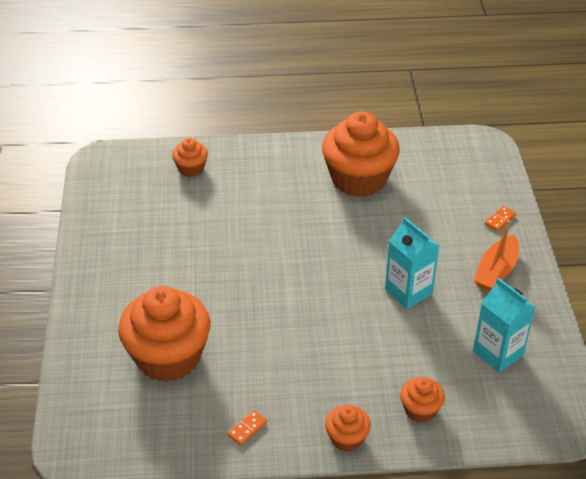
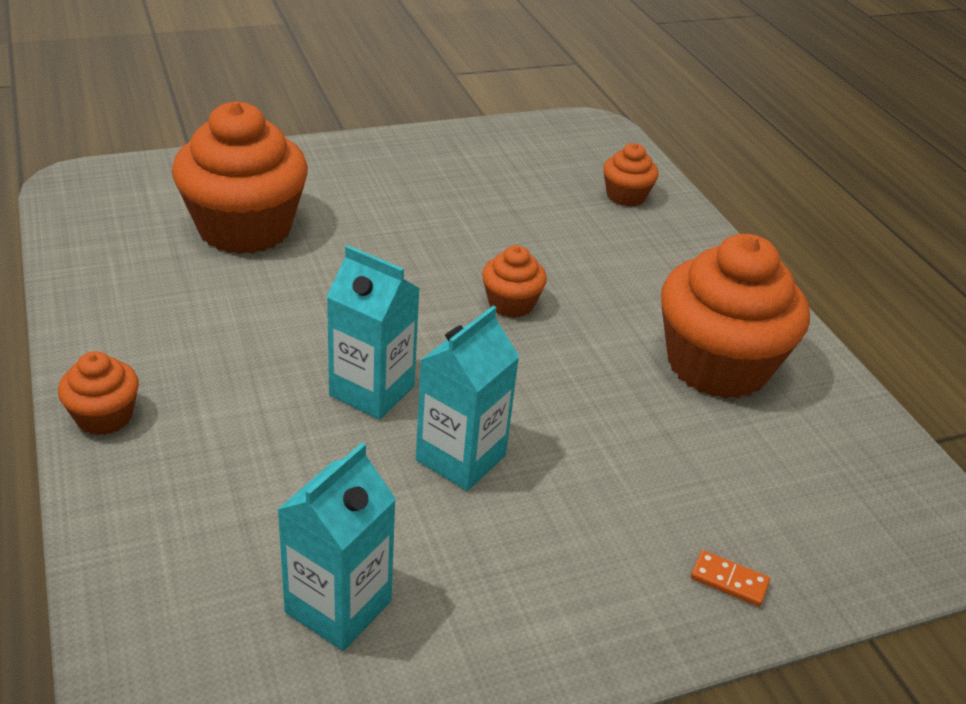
camera: 70 degrees right, 5 degrees down
(247, 429) = (119, 313): orange domino -> none
(349, 318) = (372, 391): none -> turquoise carton
(420, 410) = (174, 501): orange cupcake -> orange cupcake (511, 304)
(496, 272) = (569, 586): orange boat -> none

